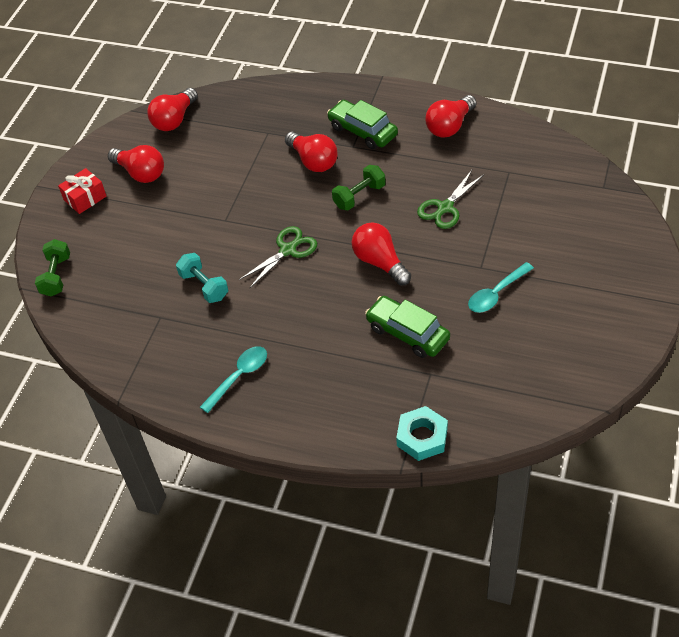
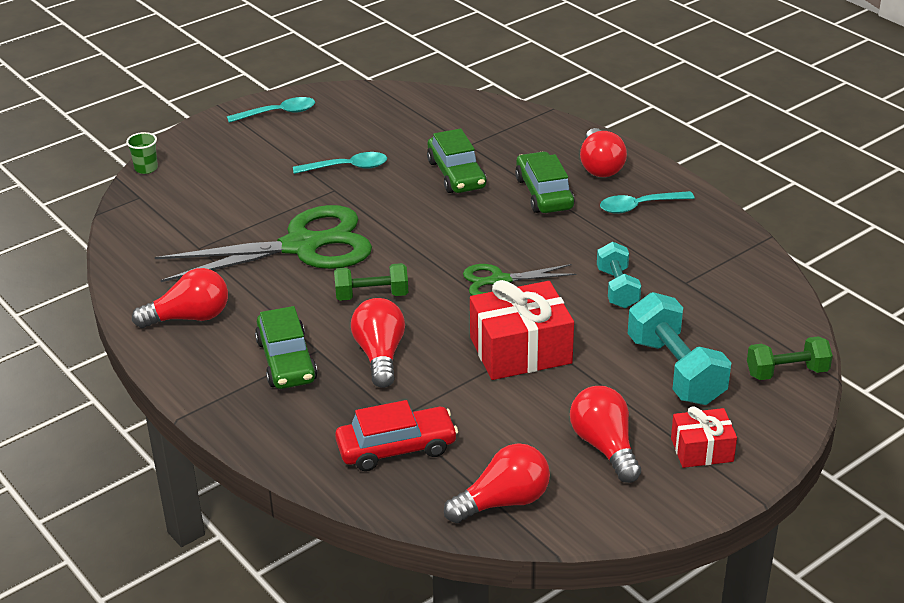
camera: 150 degrees left, 15 degrees down
(56, 276) = (787, 372): green dumbbell -> green dumbbell turned 45 degrees clockwise
(127, 241) = (675, 370): none -> turquoise dumbbell
(233, 206) = (520, 350): none -> red gift
(252, 117) = (396, 448): none -> red car
(323, 350) = (544, 193): none -> green car
(380, 262) = (420, 232): red light bulb -> red light bulb (600, 166)
(422, 437) = (518, 116): turquoise nut -> none
(445, 208) = (301, 246): green scissors -> green scissors, size x1.95
(621, 322) = (278, 113): none -> turquoise spoon
(636, 212) = (146, 168): none -> green cup

